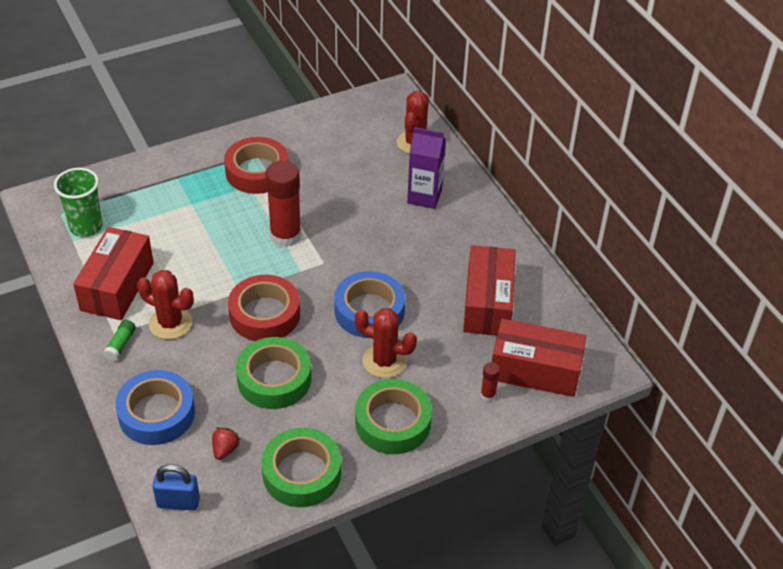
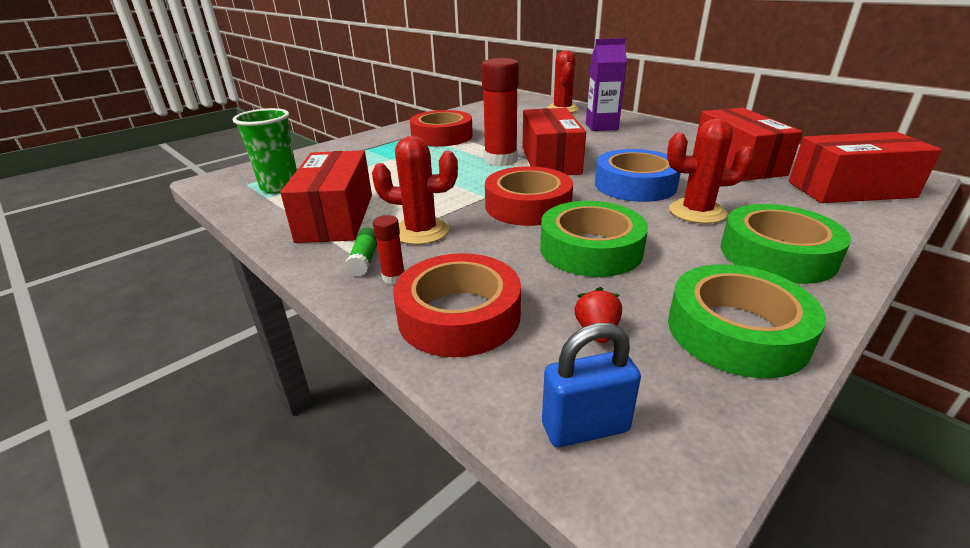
camera: 15 degrees left, 15 degrees down
(156, 413) = (459, 315): blue tape -> red tape
(328, 250) = (550, 160): none -> red box
(488, 395) = (838, 213): red glue stick -> red glue stick (393, 277)

